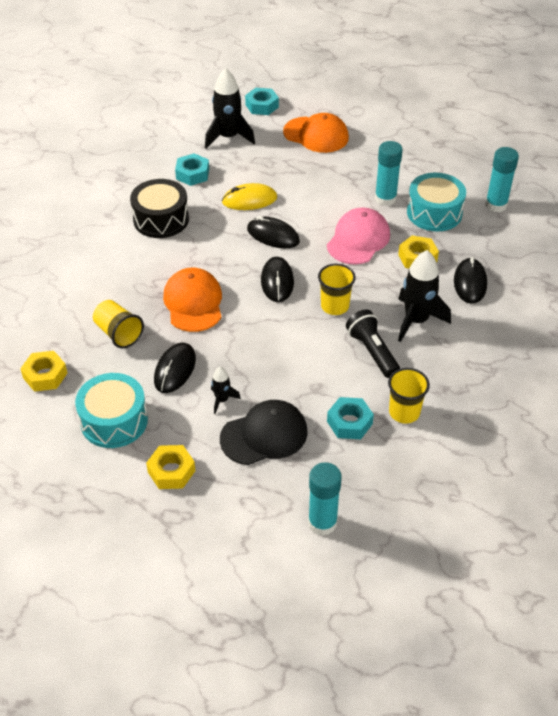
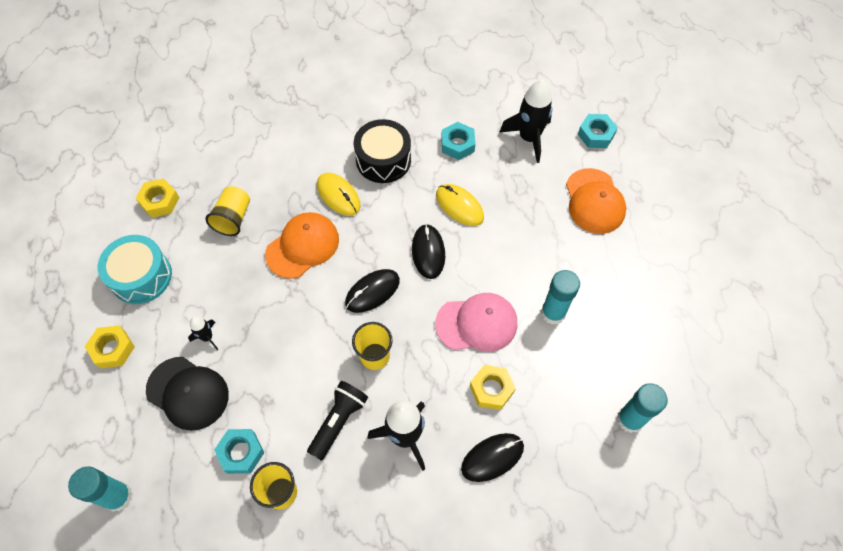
camera: 55 degrees right, 15 degrees up
(166, 260) = (338, 195): none -> yellow mouse
(175, 370) = (219, 282): black mouse -> none
(434, 213) = (569, 368): turquoise drum -> none

